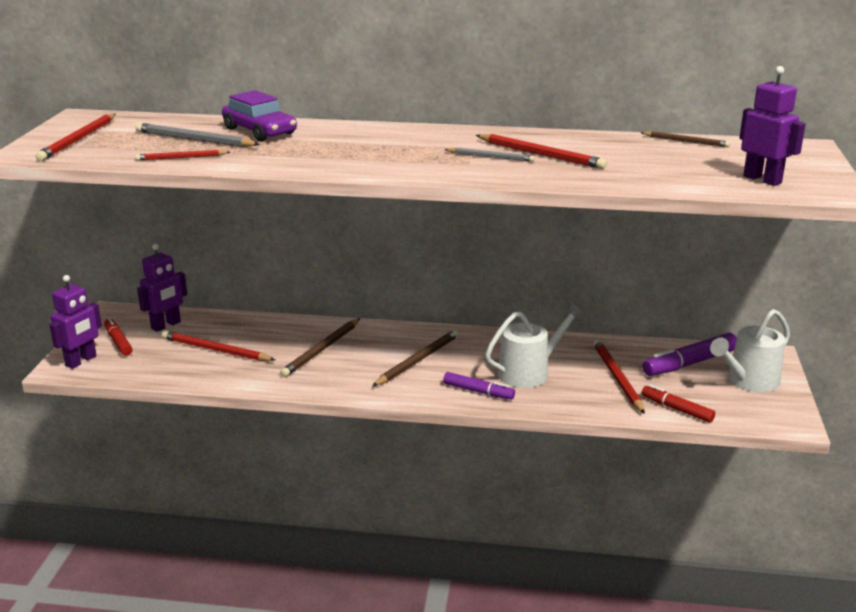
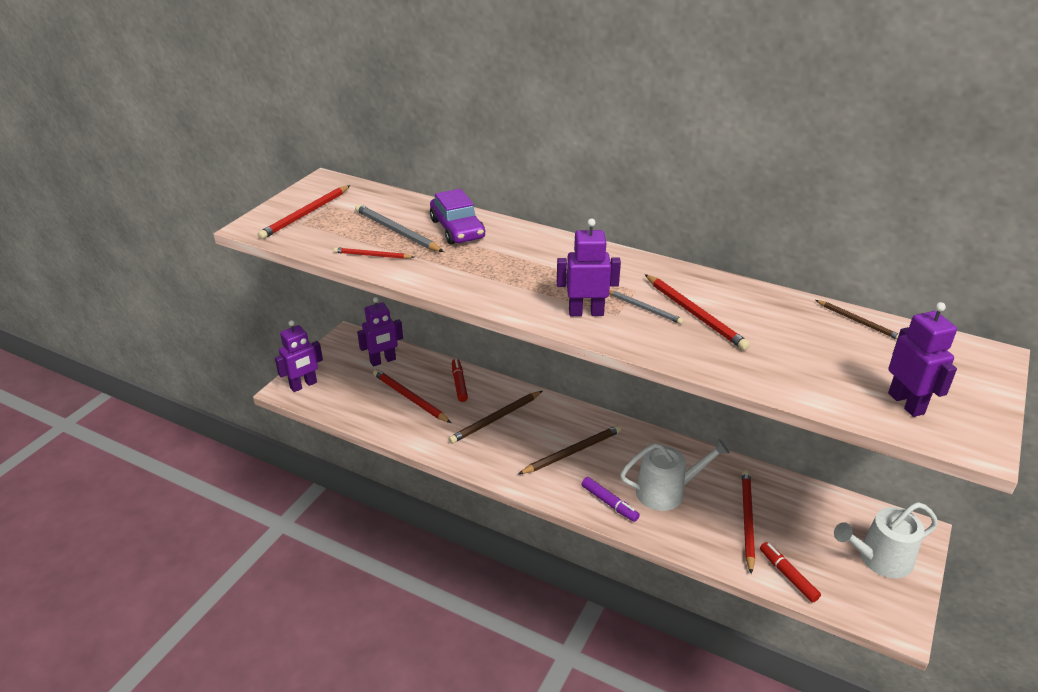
camera: 20 degrees right, 10 degrees up
(118, 342) = (339, 371): red marker -> red marker (459, 384)
(437, 166) = (586, 312): none -> purple robot
(689, 363) = (828, 520): purple marker -> none

